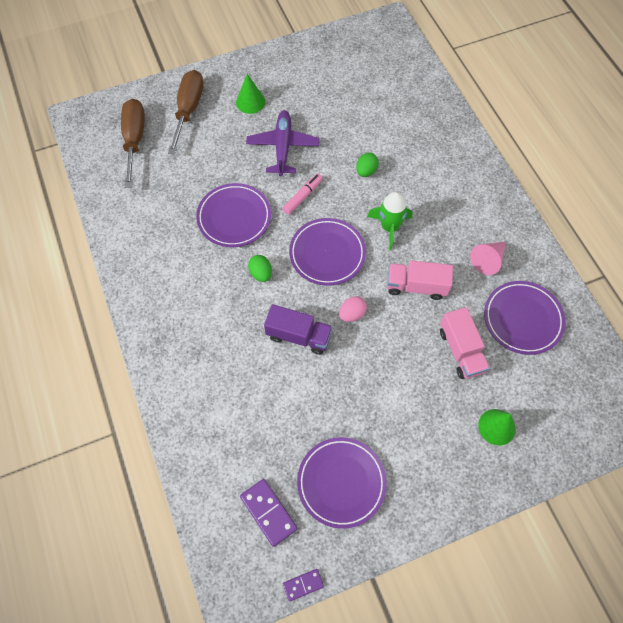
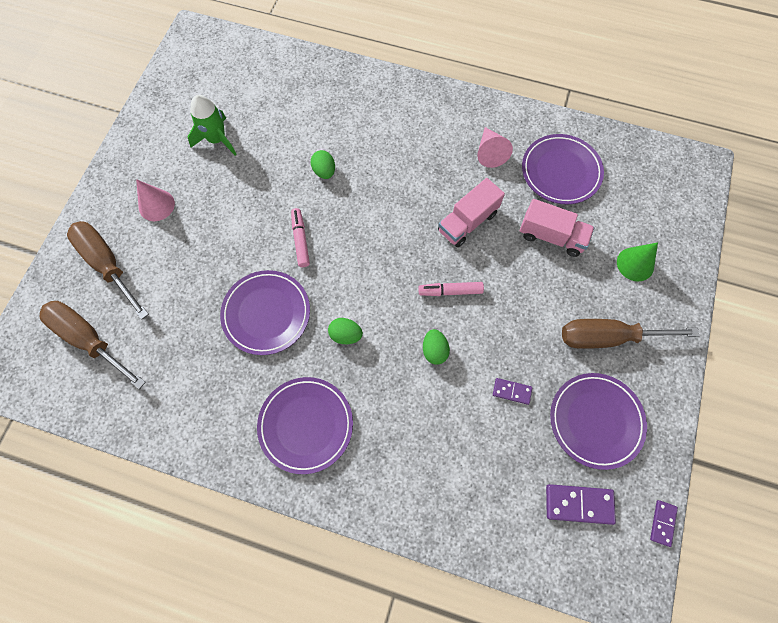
camera: 50 degrees left, 5 degrees up
(250, 102) = (156, 205): green cone -> pink cone
(283, 147) = (233, 216): purple plane -> none
(298, 336) = (434, 350): purple truck -> green egg
(313, 408) = (512, 391): none -> purple domino
(327, 253) = (375, 265): purple plate -> purple plate (306, 425)
(352, 314) = (450, 291): pink egg -> pink marker
(389, 227) = (395, 198): green rocket -> green rocket (217, 139)
(415, 447) = (607, 337): none -> brown screwdriver

